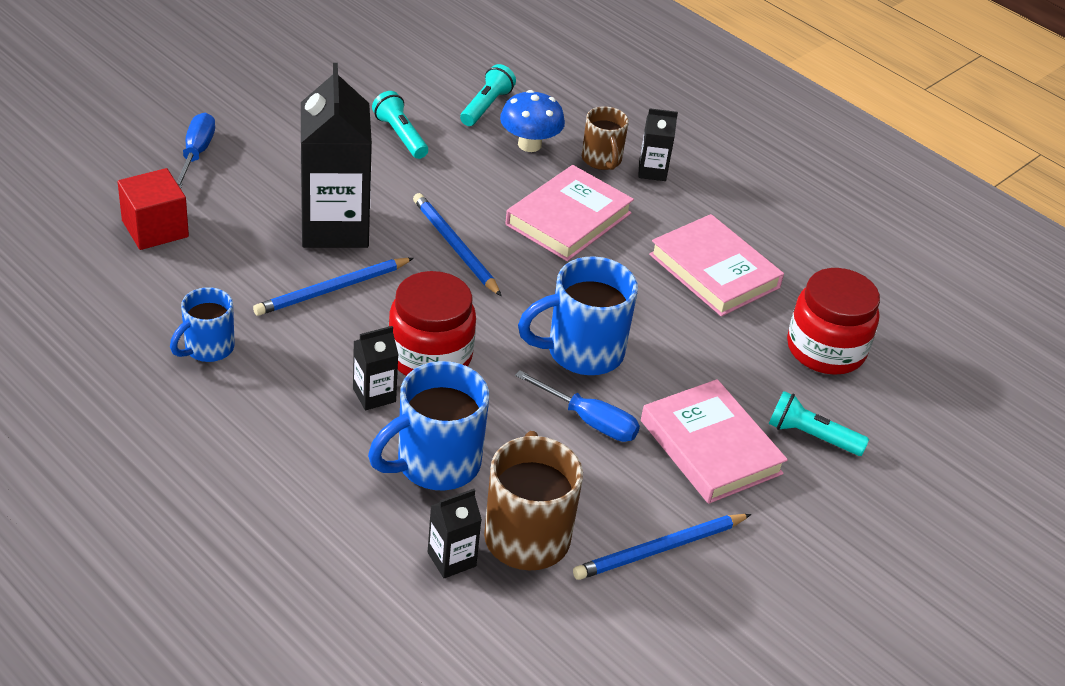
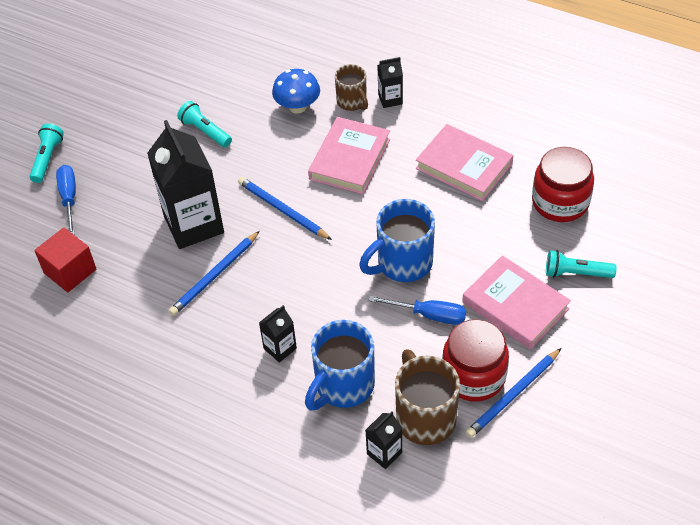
camera: 10 degrees left, 10 degrees up
(207, 348) = (152, 354): blue mug -> none
(430, 356) = (303, 304): red jar -> red jar (473, 376)
(486, 106) = (254, 85): turquoise flashlight -> turquoise flashlight (47, 159)

